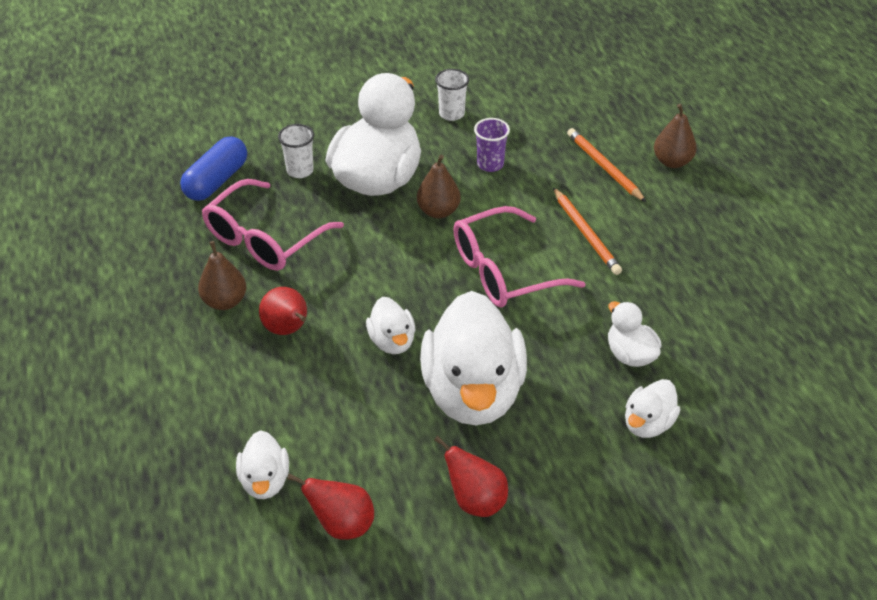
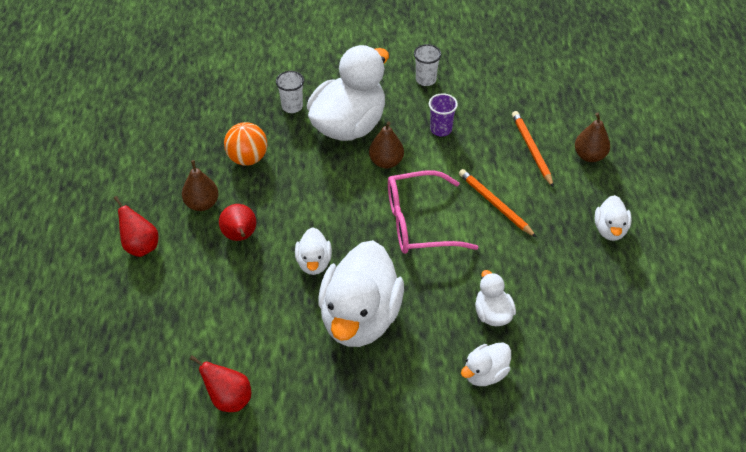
camera: 15 degrees right, 5 degrees up
(216, 181) = (227, 103): blue capsule -> none
(265, 238) = (248, 158): pink glasses -> orange ball
(265, 481) = (185, 352): white duck -> white duck (610, 229)
(475, 500) = (331, 403): red pear -> red pear (141, 246)
(585, 233) = (495, 204): orange pencil -> orange pencil turned 150 degrees clockwise

